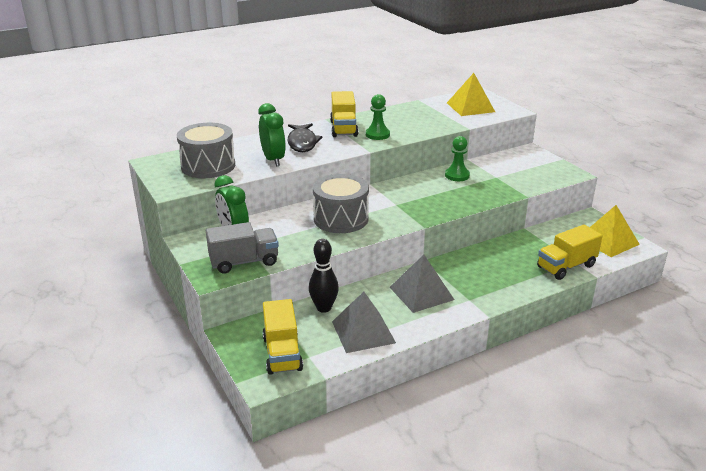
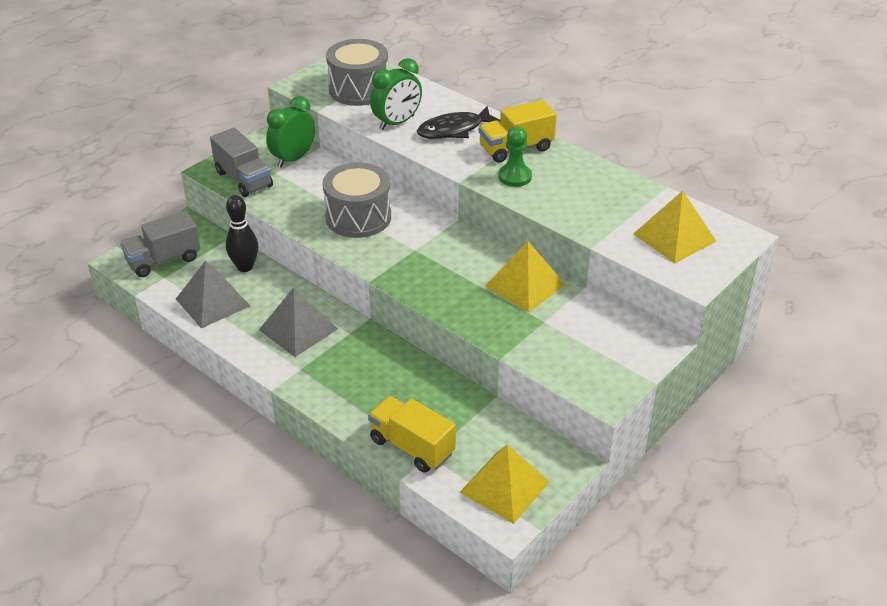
camera: 70 degrees right, 10 degrees up
(282, 353) = (164, 260): yellow truck -> grey truck
(457, 175) = (525, 285): green pawn -> yellow pyramid

